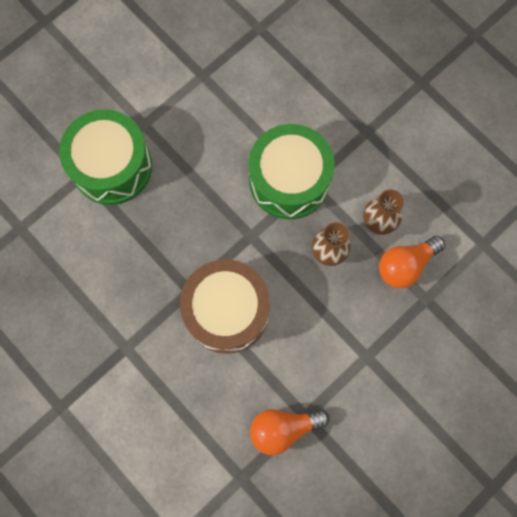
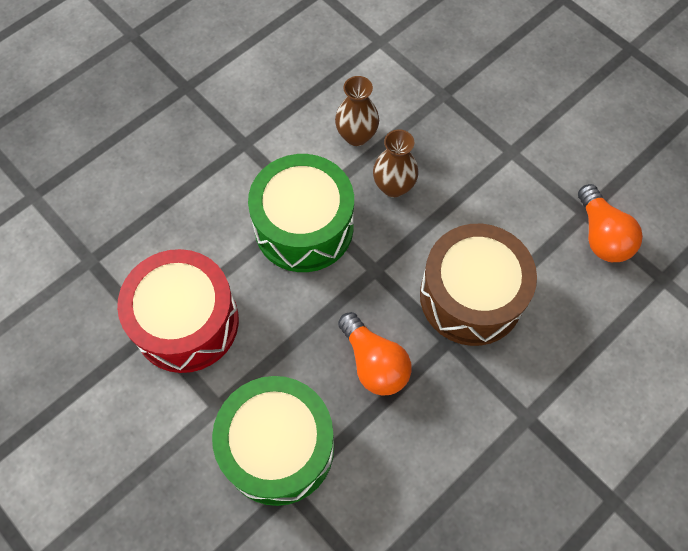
camera: 90 degrees left, 10 degrees down
(208, 98) = (186, 322): none -> red drum
(405, 265) = (406, 112): orange light bulb -> orange light bulb (374, 363)

